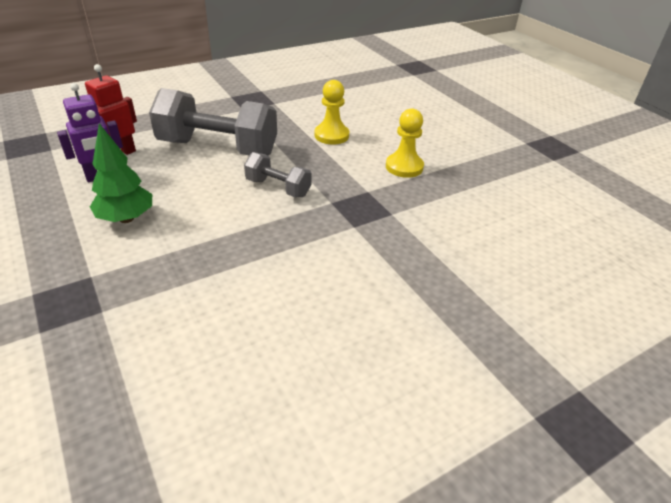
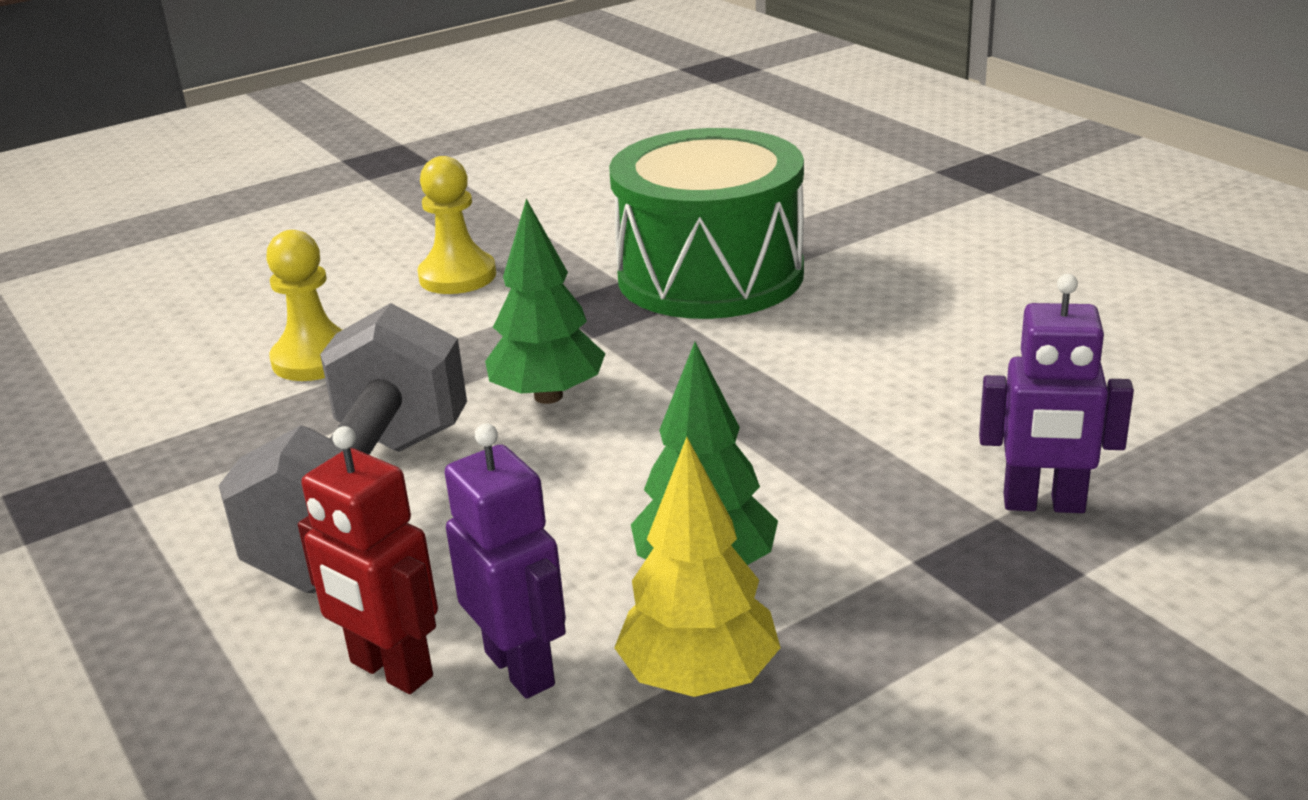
camera: 90 degrees left, 10 degrees down
(66, 211) = (699, 678): none -> yellow tree
(99, 331) = (1043, 504): none -> purple robot
(278, 188) = (548, 396): grey dumbbell -> green tree
(393, 245) = (710, 275): none -> green drum

